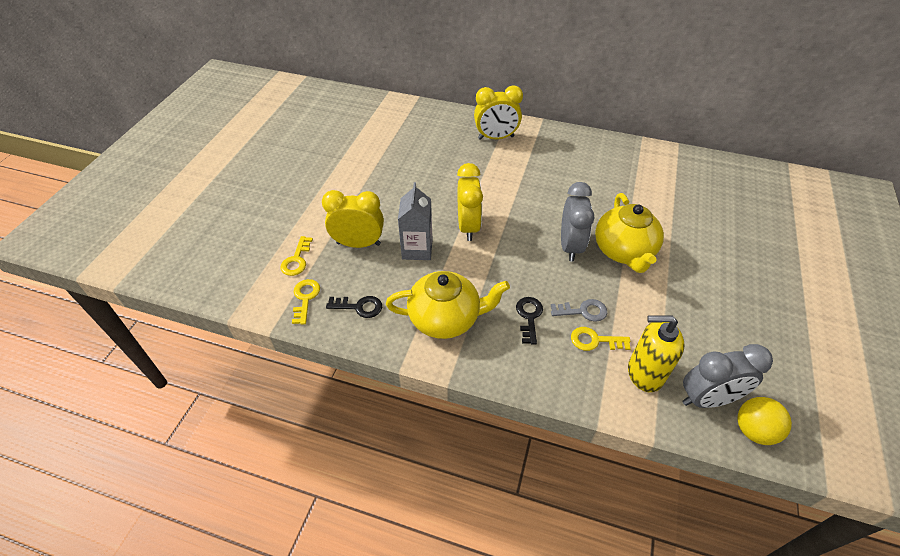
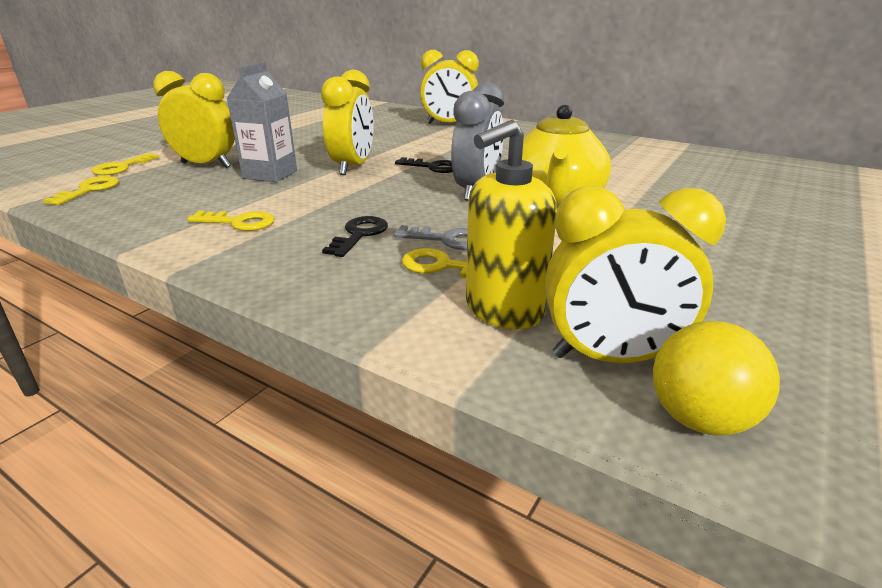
camera: 15 degrees right, 20 degrees down
(359, 307) = (142, 202): black key -> black key (433, 167)
(446, 319) = (239, 222): yellow teapot -> yellow key
(644, 373) = (503, 310): yellow soap dispenser -> yellow soap dispenser turned 60 degrees counterclockwise
(707, 399) = (611, 358): grey clock -> yellow clock

